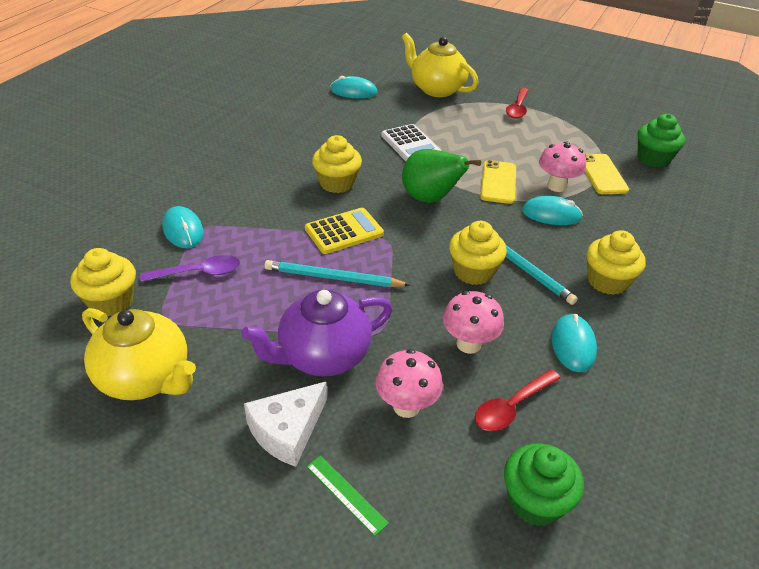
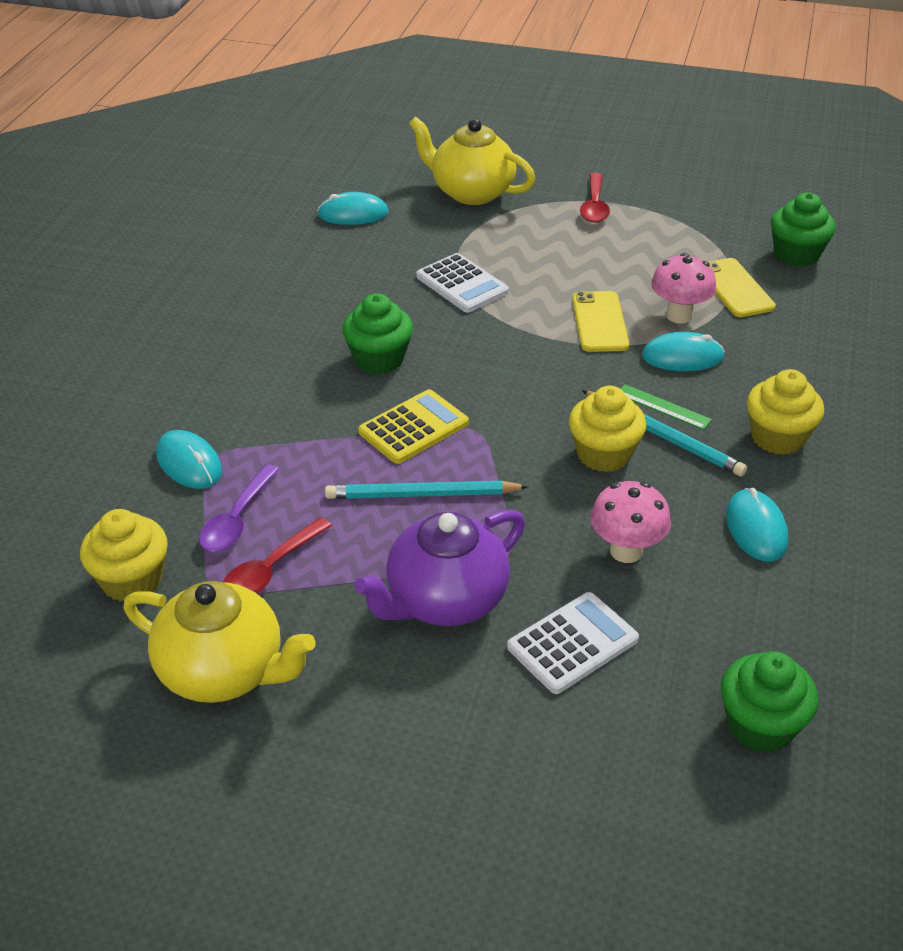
camera: 10 degrees left, 0 degrees up
(199, 273) = (237, 519): purple spoon -> purple spoon turned 135 degrees clockwise
(287, 430) = (434, 701): white cheese -> none
(337, 183) = (379, 359): yellow cupcake -> green cupcake
(346, 494) = (534, 761): green ruler -> green ruler (663, 407)
(406, 406) = (572, 643): pink mushroom -> white calculator
(430, 199) = (515, 361): green pear -> none
(511, 407) = (701, 620): red spoon -> red spoon (270, 569)

